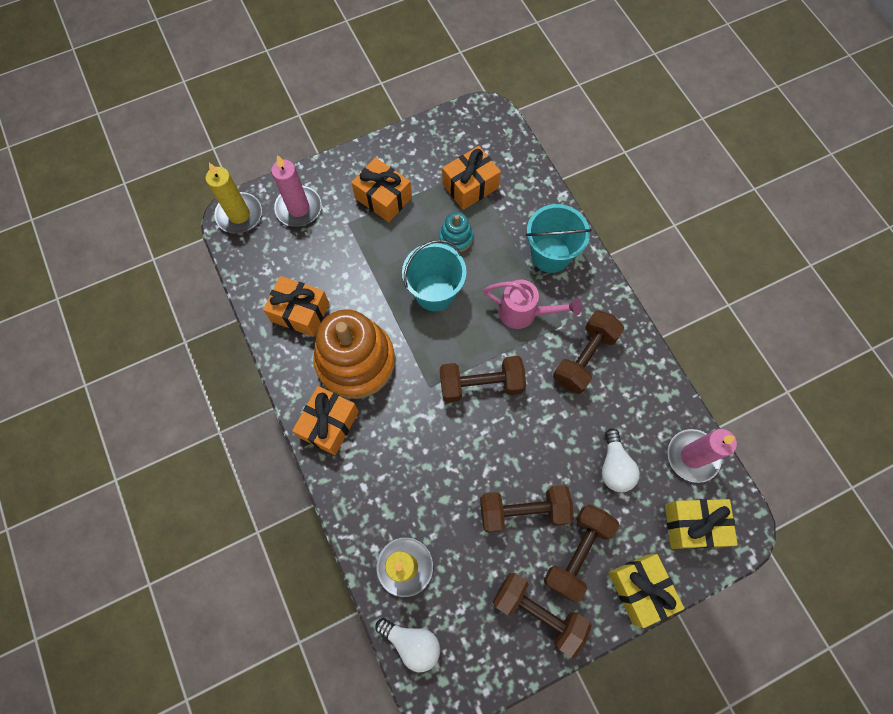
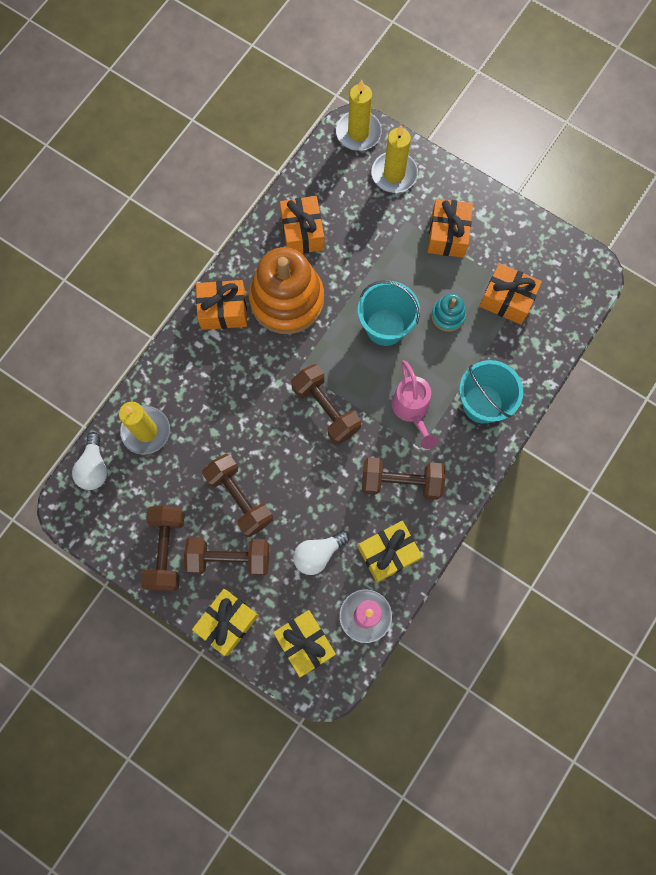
camera: 60 degrees right, 5 degrees up
(299, 208) = (394, 174): pink candle -> yellow candle
(644, 405) = (388, 553): none -> yellow gift

